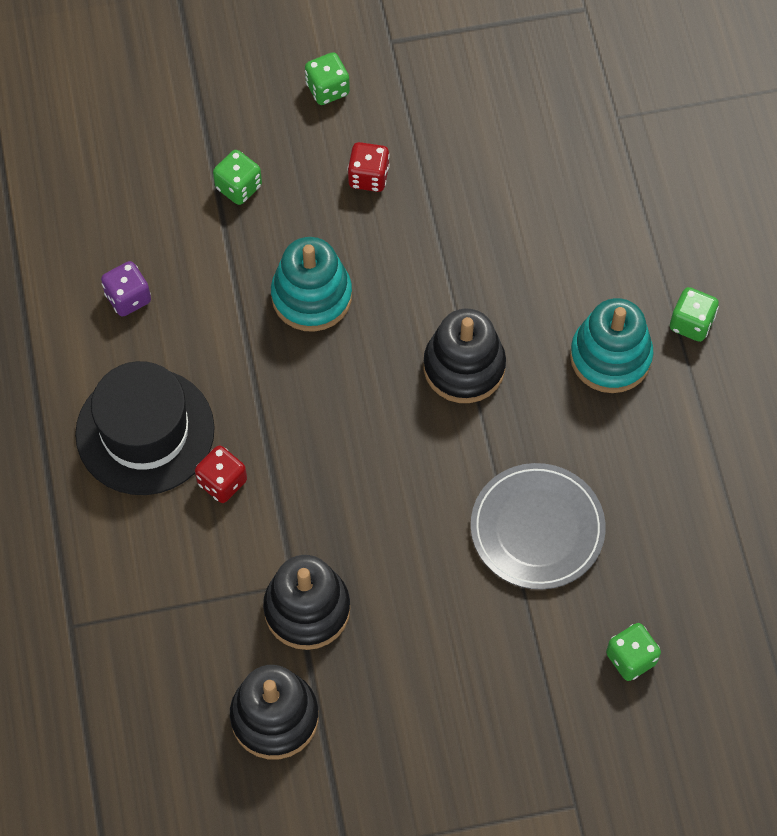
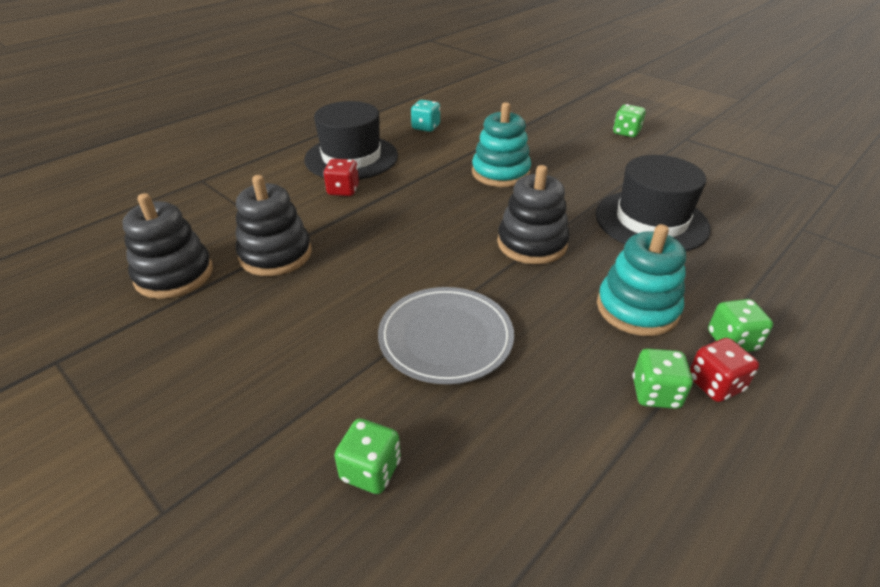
camera: 55 degrees right, 25 degrees down
(128, 298) = (426, 127): purple dice -> turquoise dice
(238, 187) = (531, 131): green dice -> green dice (655, 393)
(368, 177) = (600, 162): red dice -> red dice (715, 384)
(509, 232) = (651, 221): none -> black hat

